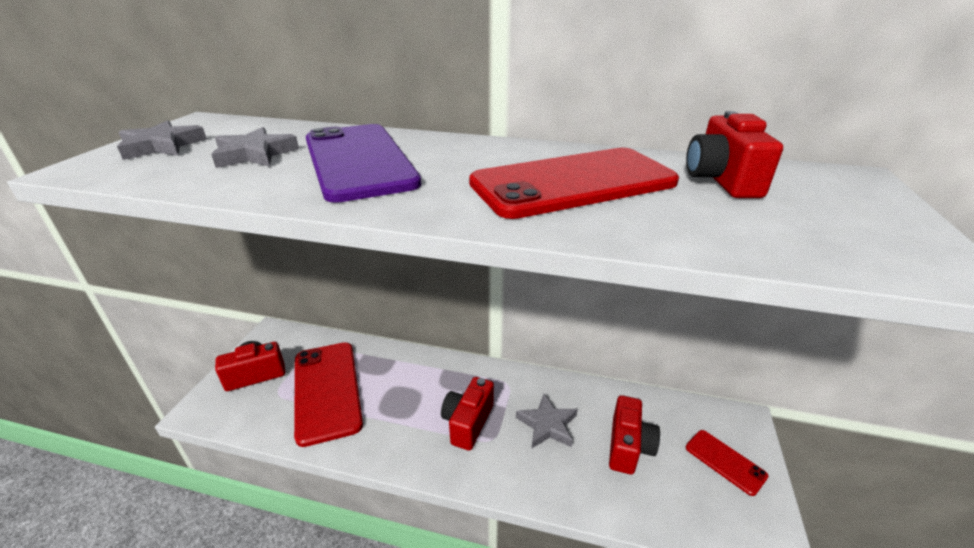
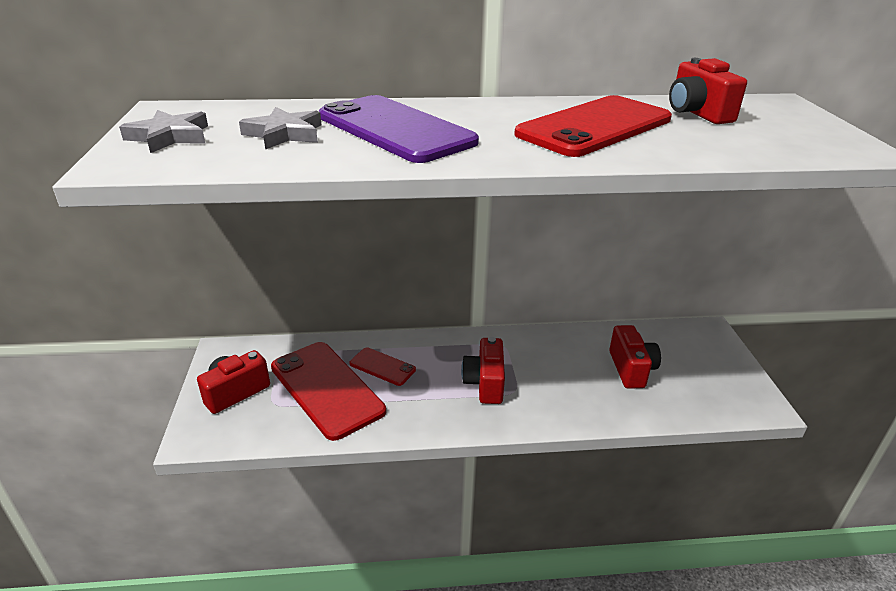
camera: 20 degrees left, 0 degrees up
(547, 425) = (556, 369): grey star -> none
(725, 461) = (709, 362): red phone -> red phone (382, 367)

